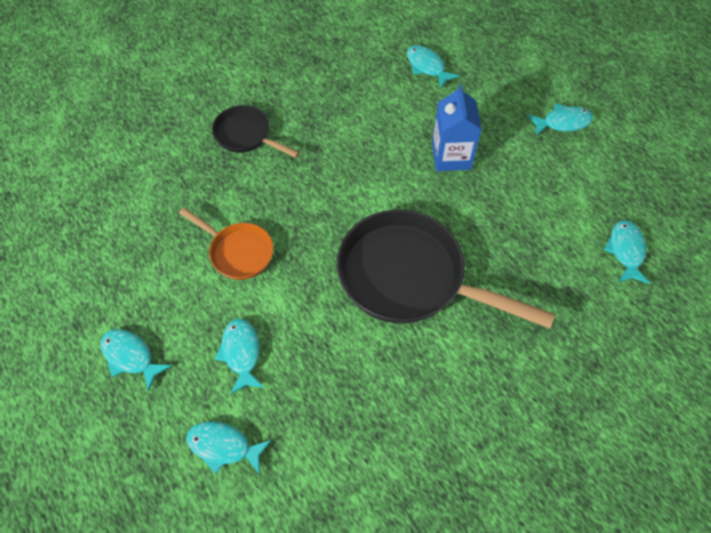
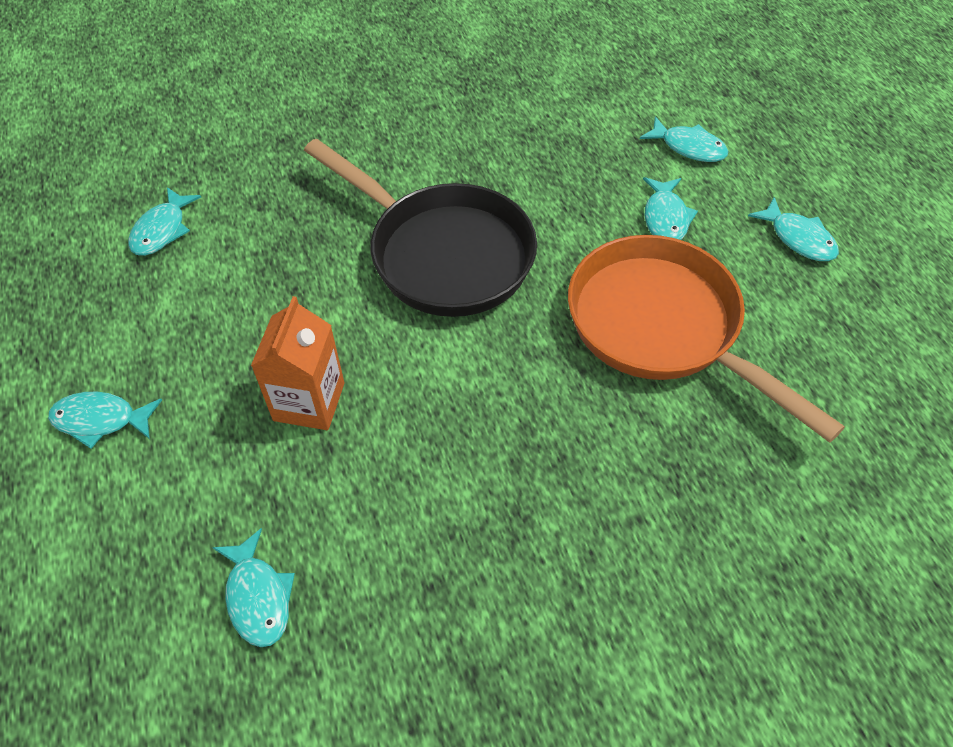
camera: 165 degrees left, 5 degrees down
(238, 252) = (663, 328): orange pan -> orange pan, size x1.94
(246, 135) = (636, 517): black pan -> none
(451, 156) = (309, 401): blue carton -> orange carton

